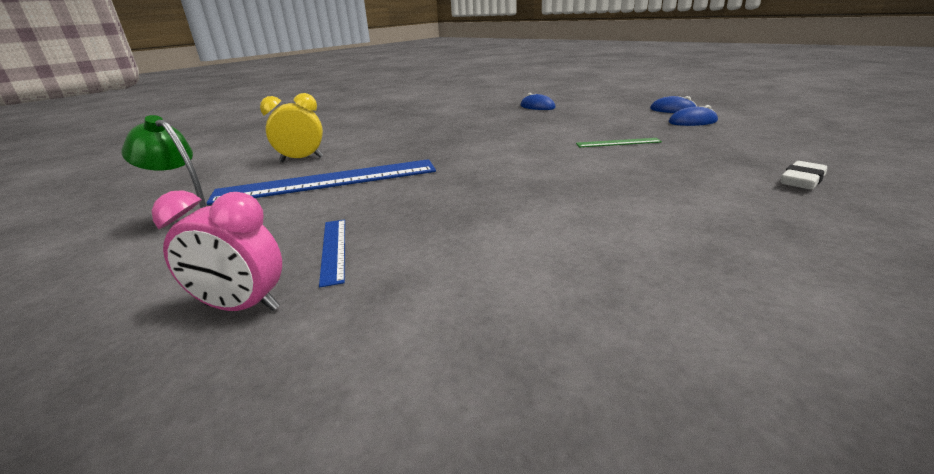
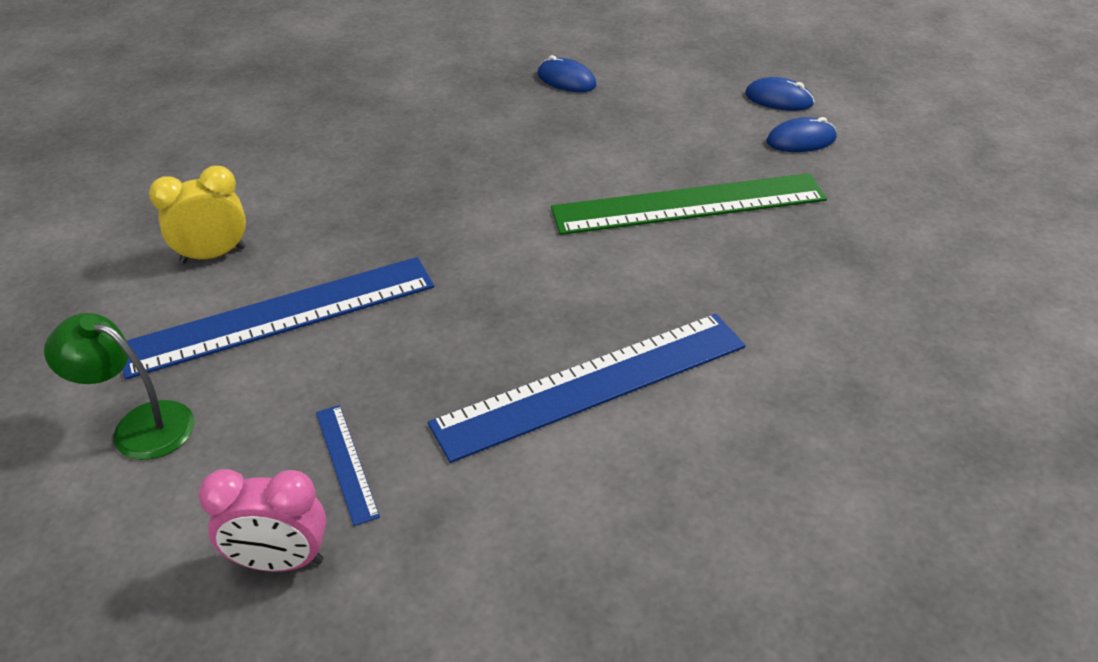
camera: 10 degrees left, 15 degrees up
(545, 215) = (592, 384): none -> blue ruler
(618, 143) = (689, 204): green ruler -> green ruler, size x2.29
(802, 180) = (900, 300): white eraser -> none

